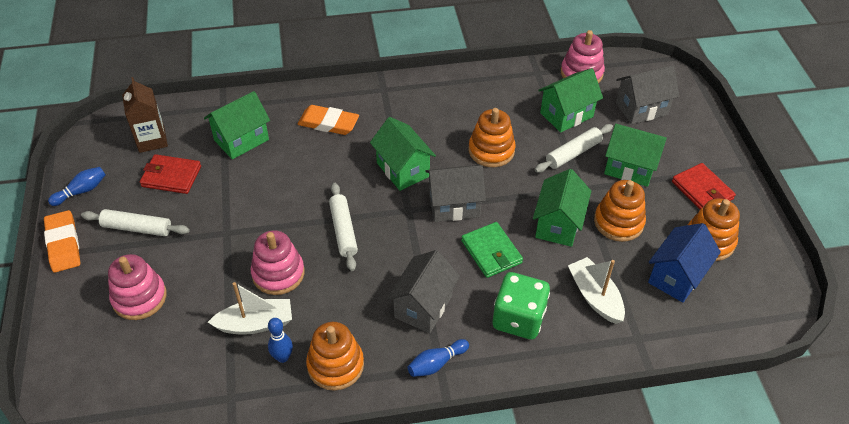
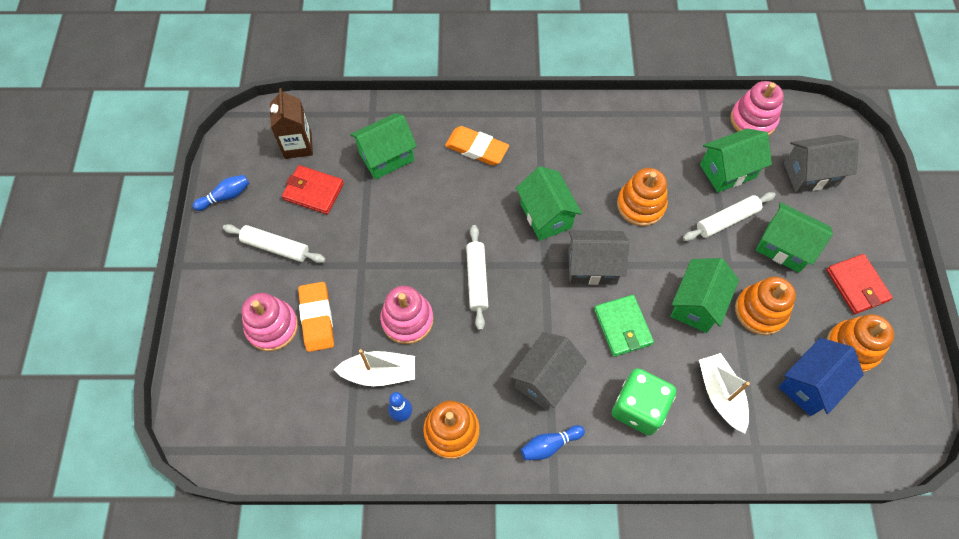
camera: 10 degrees right, 15 degrees up
(63, 244) = (204, 255): orange eraser -> orange eraser (317, 318)

